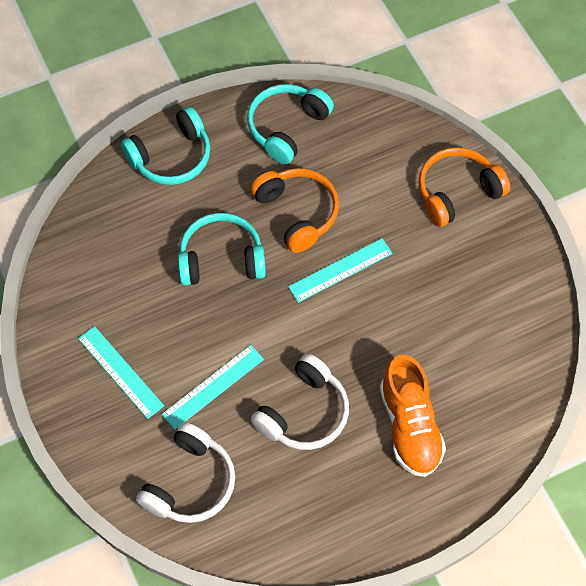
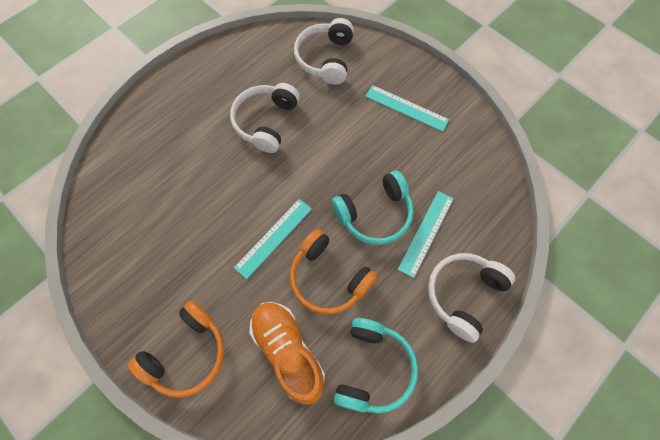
camera: 160 degrees right, 5 degrees up
(171, 156) = (464, 294): turquoise headphones -> white headphones
(213, 386) = (337, 119): turquoise ruler -> turquoise ruler (426, 233)
(410, 426) = (187, 136): orange shoe -> orange shoe (288, 351)

